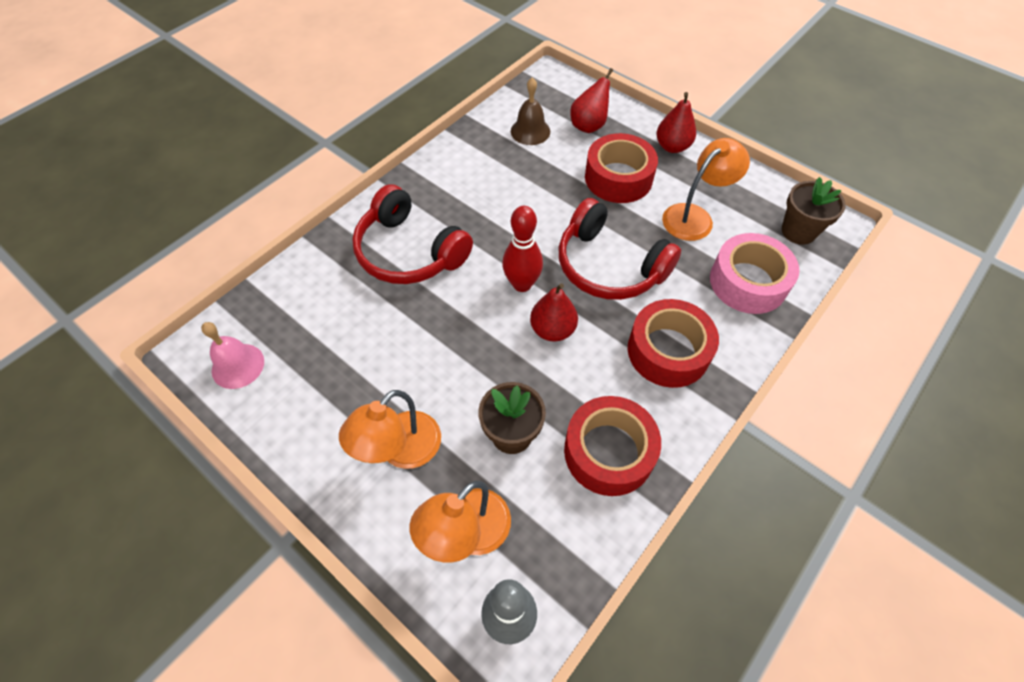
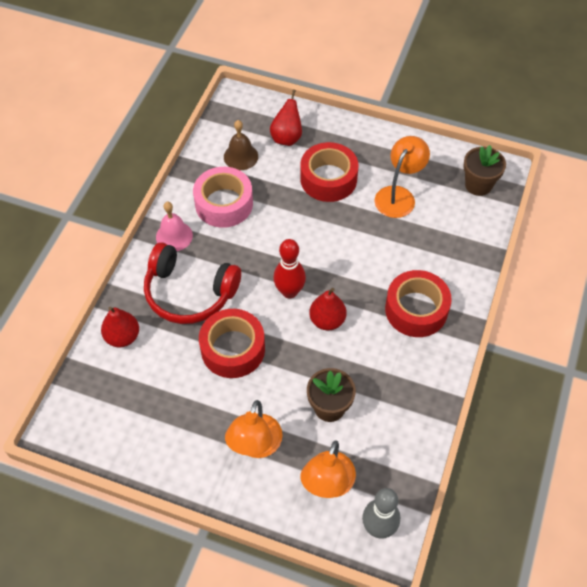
camera: 20 degrees left, 0 degrees up
(238, 366) = (99, 427): pink bell -> pink bell (174, 236)
(608, 452) = (401, 396): red tape -> red tape (233, 349)
(609, 266) = (349, 256): red headphones -> none
(672, 147) = (360, 138): red pear -> red pear (122, 337)
(748, 282) = (455, 238): pink tape -> pink tape (224, 204)

